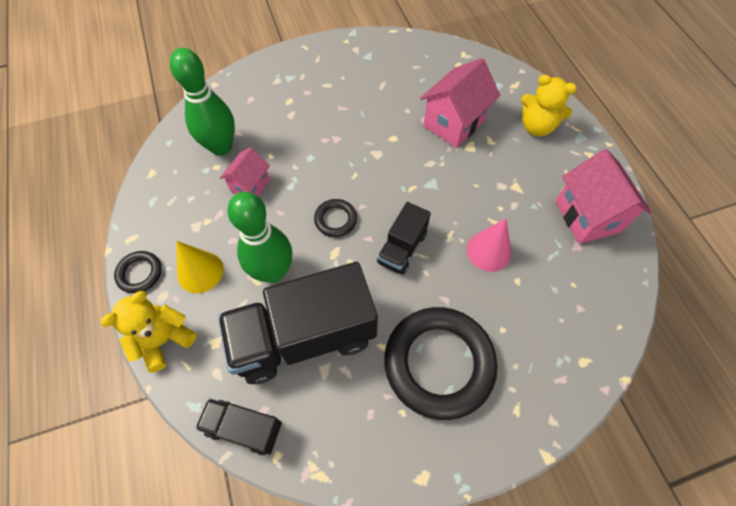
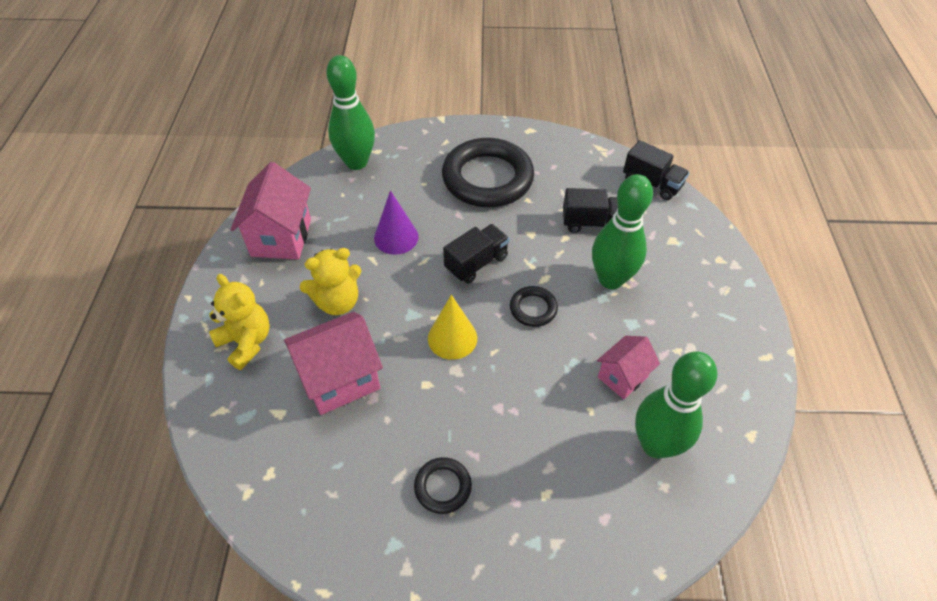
camera: 160 degrees left, 10 degrees down
(140, 273) = (750, 317): black ring -> black ring (443, 487)
(164, 340) = (720, 254): yellow teddy bear -> yellow teddy bear (337, 302)
(200, 272) = (685, 300): yellow cone -> yellow cone (452, 338)
(304, 337) = (592, 223): black truck -> black truck, size x0.50
(489, 251) = (396, 237): pink cone -> purple cone
(592, 334) = (356, 162): none -> green bowling pin

